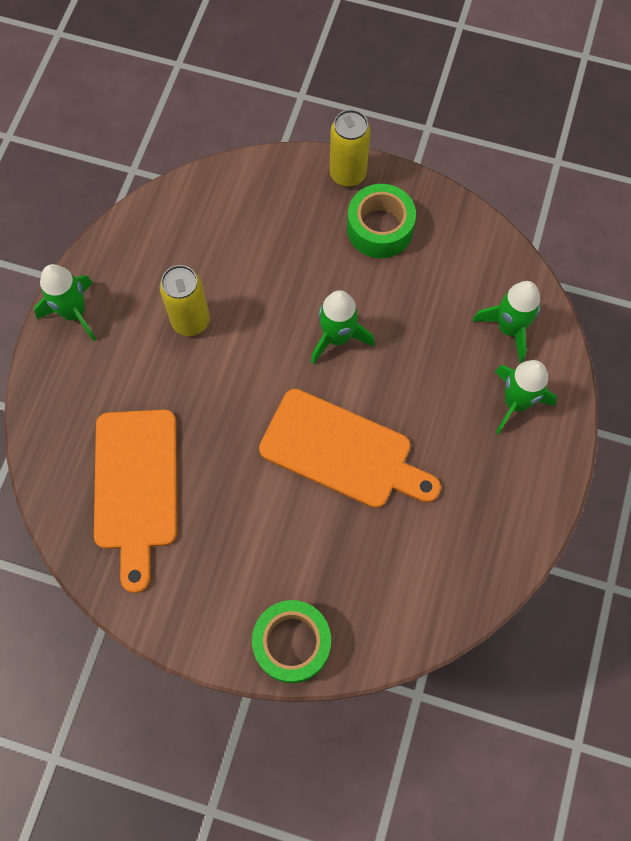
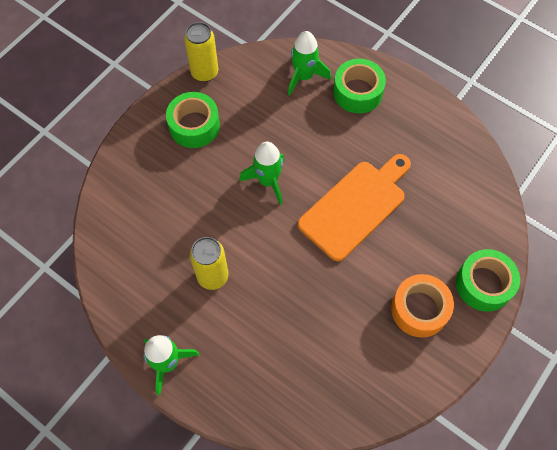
camera: 70 degrees left, 5 degrees down
(136, 486) = (334, 357): orange cutting board -> none
(229, 570) = (419, 309): none -> orange tape
(348, 174) = (140, 131): yellow can -> yellow can (204, 72)
(515, 402) = (357, 92): green rocket -> green tape

